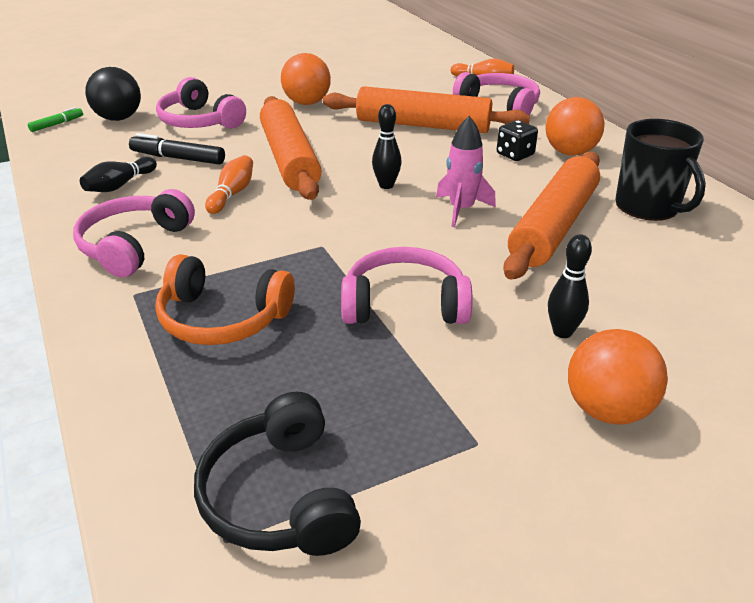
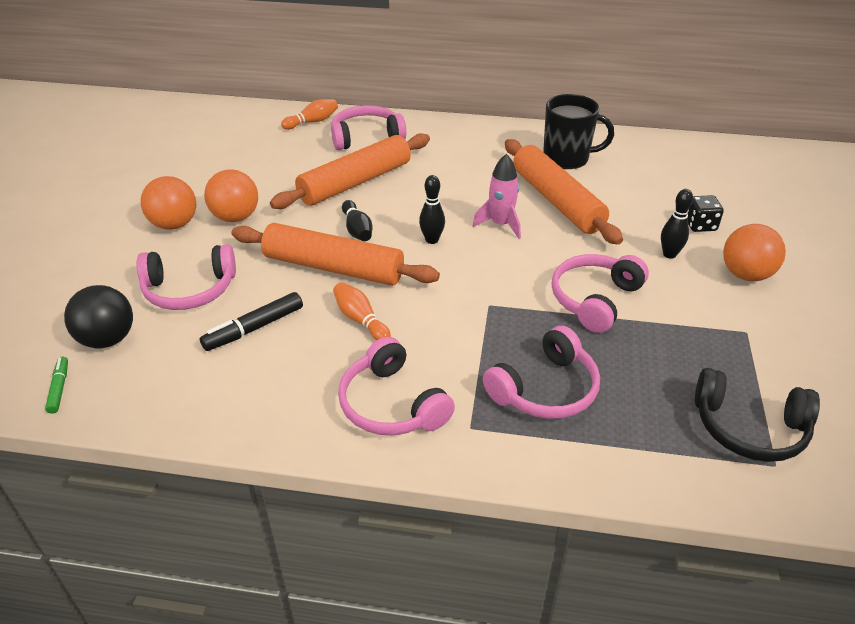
camera: 55 degrees left, 5 degrees up
(120, 185) = (267, 381): black bowling pin -> black bowling pin (357, 230)
(222, 318) = (545, 389): orange headphones -> pink headphones
(515, 154) = (449, 168): black dice -> black dice (700, 225)
(570, 152) = (471, 147): orange ball -> orange ball (174, 224)

